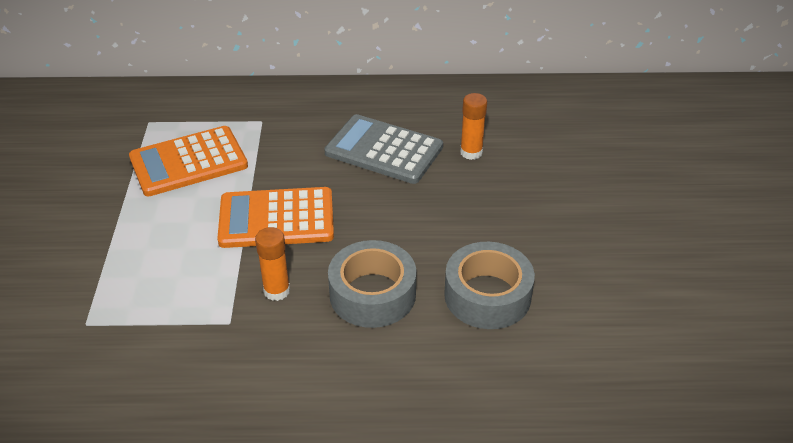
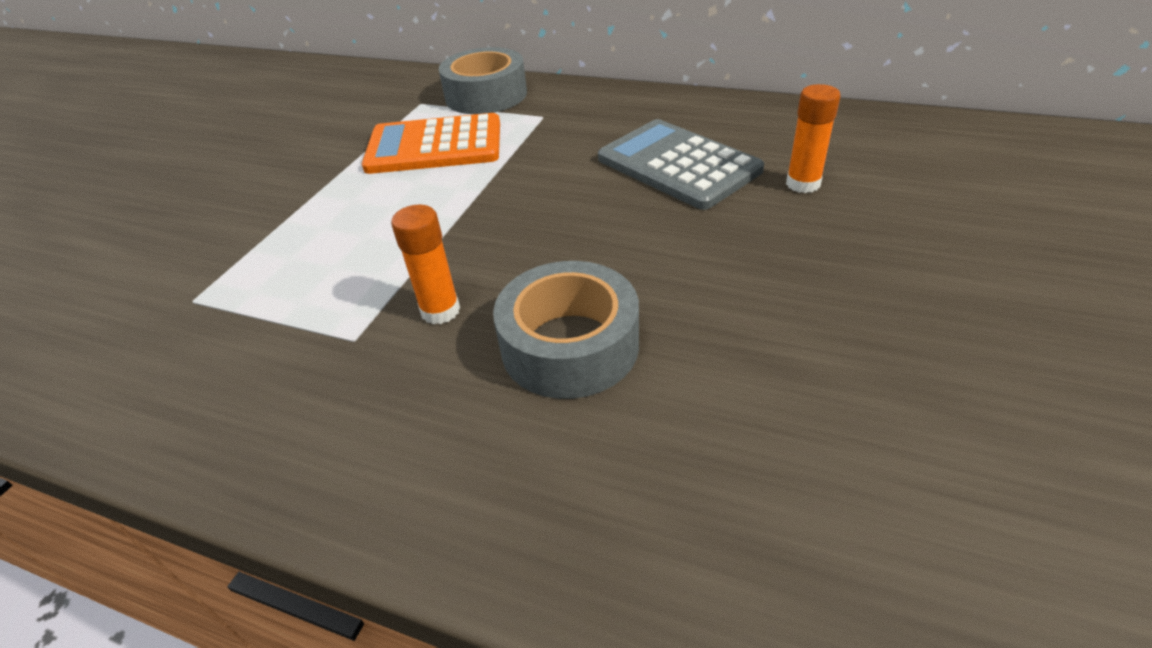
camera: 25 degrees right, 0 degrees up
(276, 219) = (495, 221): orange calculator -> none
(487, 295) = (755, 390): grey tape -> grey tape (486, 95)

